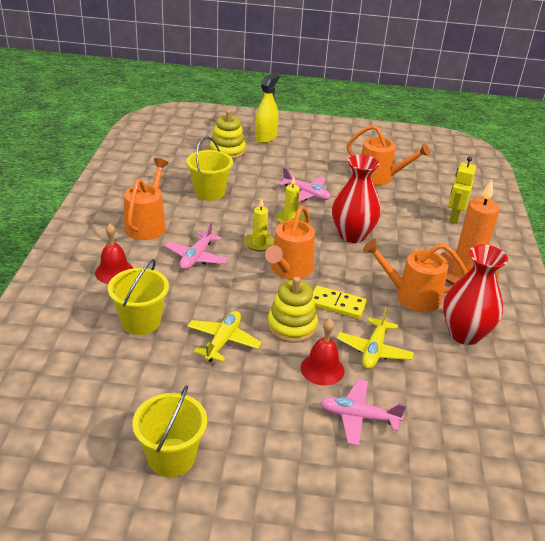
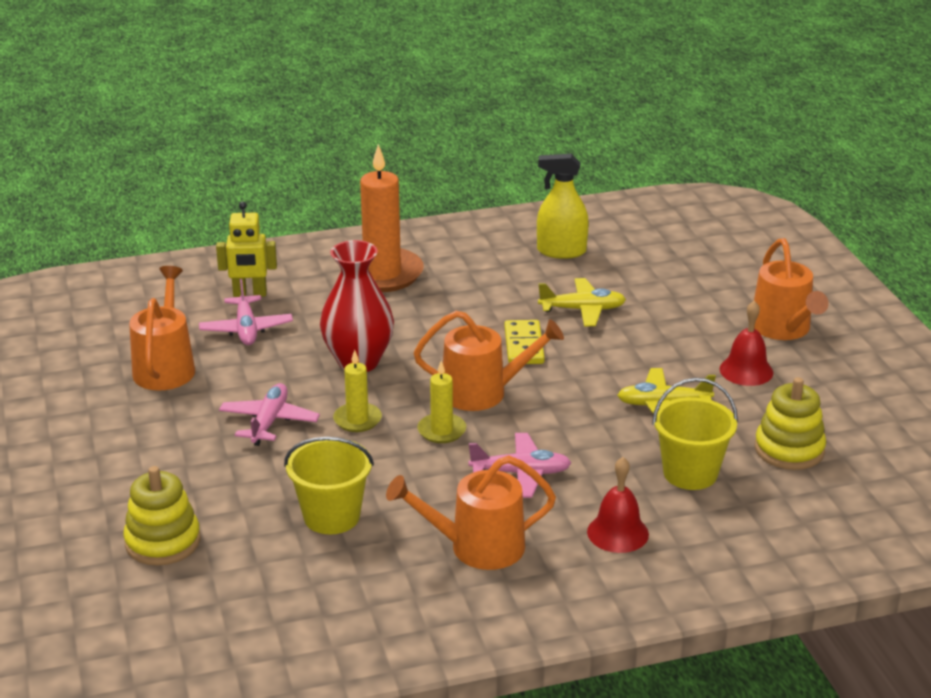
camera: 110 degrees left, 5 degrees down
(171, 457) = (846, 388): yellow bucket -> none
(265, 137) = (76, 513): yellow spray bottle -> yellow spray bottle (561, 251)
(292, 326) = (592, 366): yellow stacking toy -> yellow stacking toy (789, 450)
(322, 369) = (642, 334): red bell -> red bell (746, 371)
(358, 417) = (687, 303): pink plane -> pink plane (246, 329)
(412, 296) = (462, 301): orange watering can -> orange watering can (783, 329)
(464, 334) = (503, 263): red vase -> none

